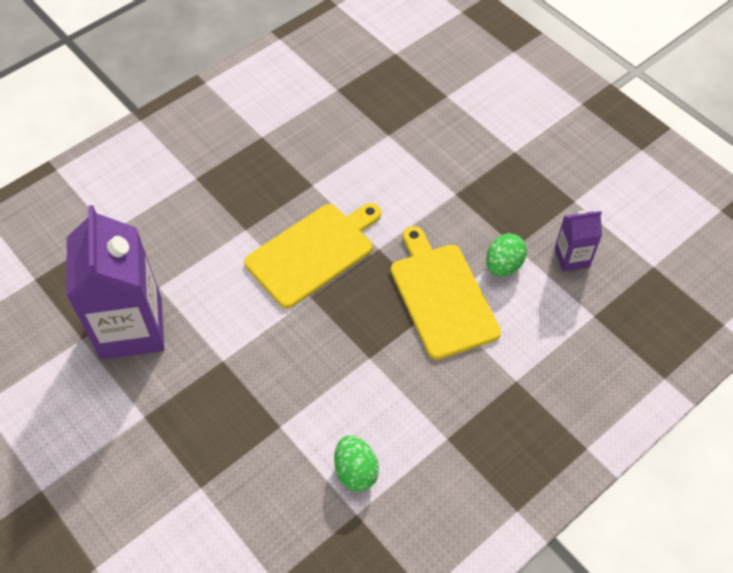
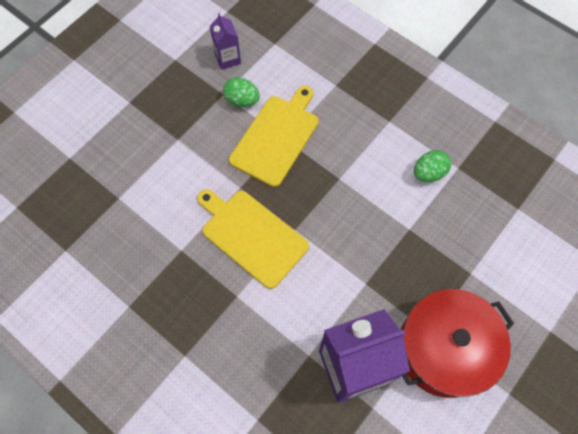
camera: 100 degrees left, 10 degrees up
(118, 429) = (443, 349): none -> red pot
(442, 296) = (276, 137): yellow cutting board -> yellow cutting board turned 150 degrees clockwise

